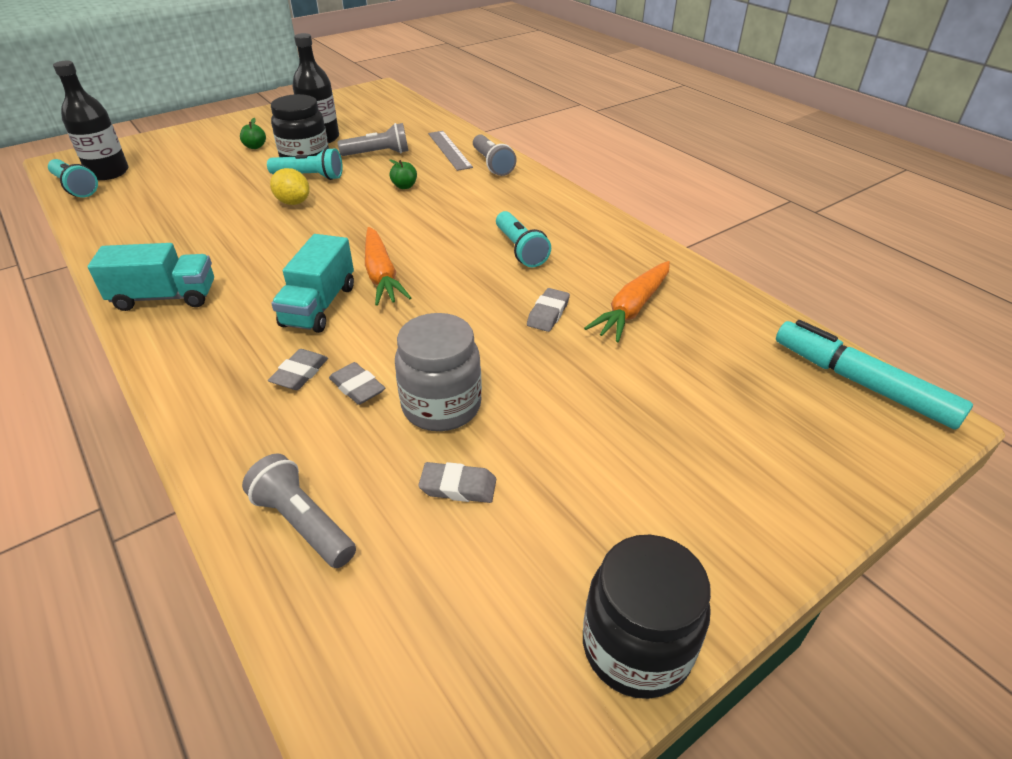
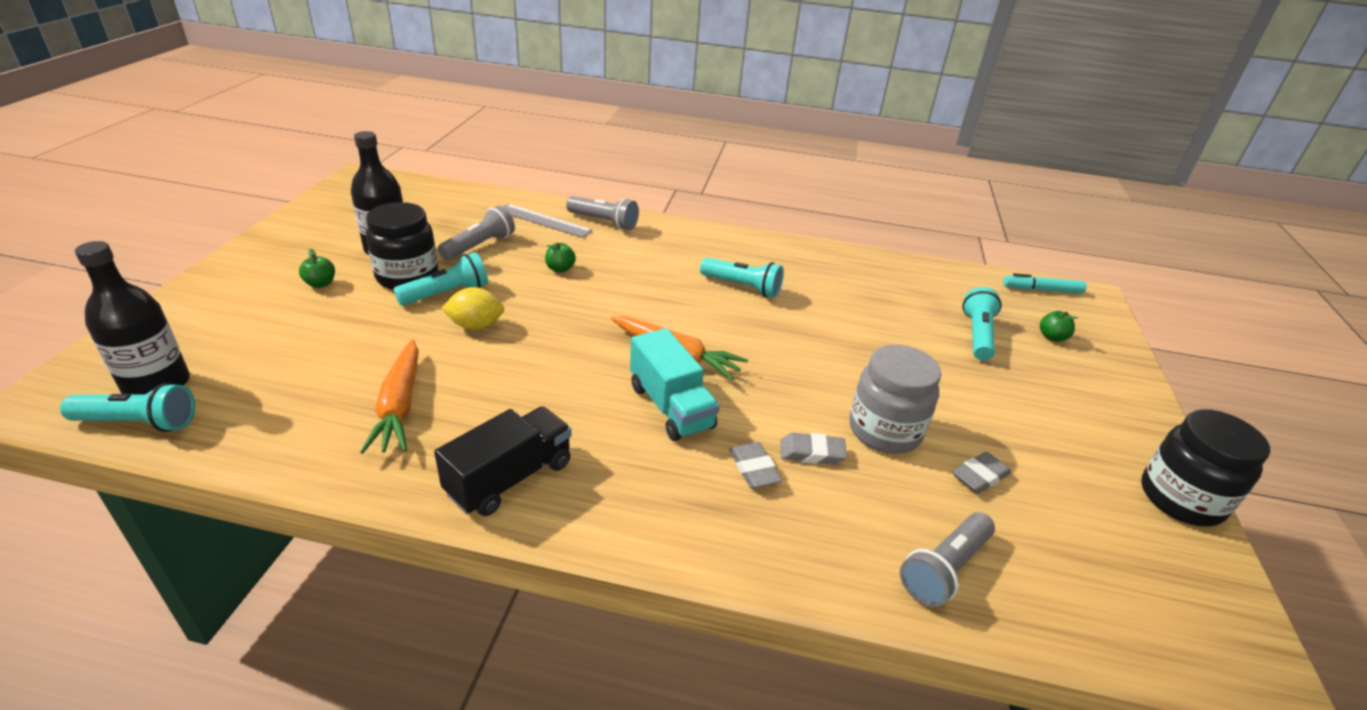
camera: 45 degrees left, 5 degrees down
(165, 297) = (509, 478): turquoise truck -> black truck
(303, 523) = (944, 569): grey flashlight -> grey flashlight turned 45 degrees counterclockwise
(548, 313) = (837, 327): grey eraser -> none
(632, 309) = (877, 299): orange carrot -> orange carrot (399, 406)
(685, 384) = (977, 335): none -> turquoise flashlight
(779, 429) = (1052, 337): none -> green apple
(861, 383) = (1042, 290): turquoise marker -> turquoise marker, size x0.60

